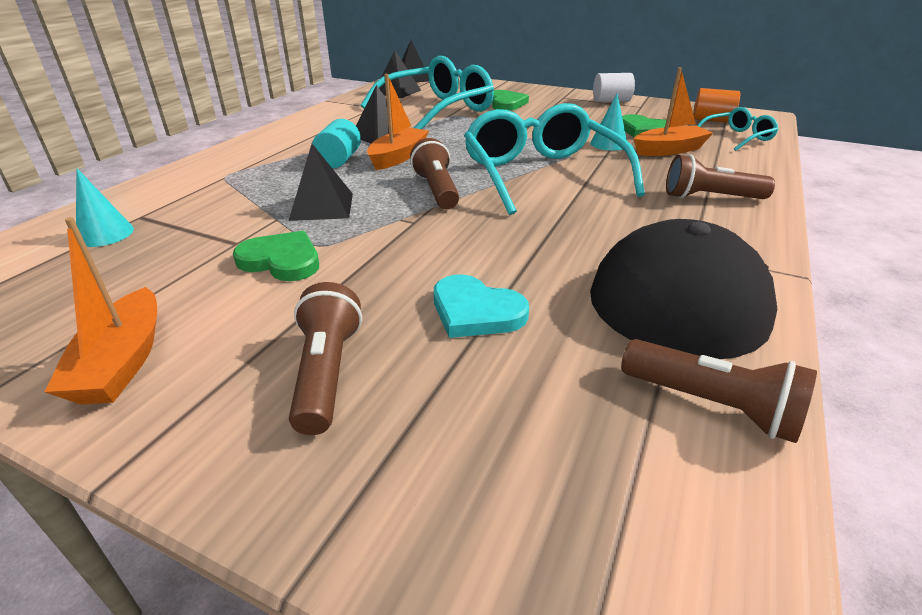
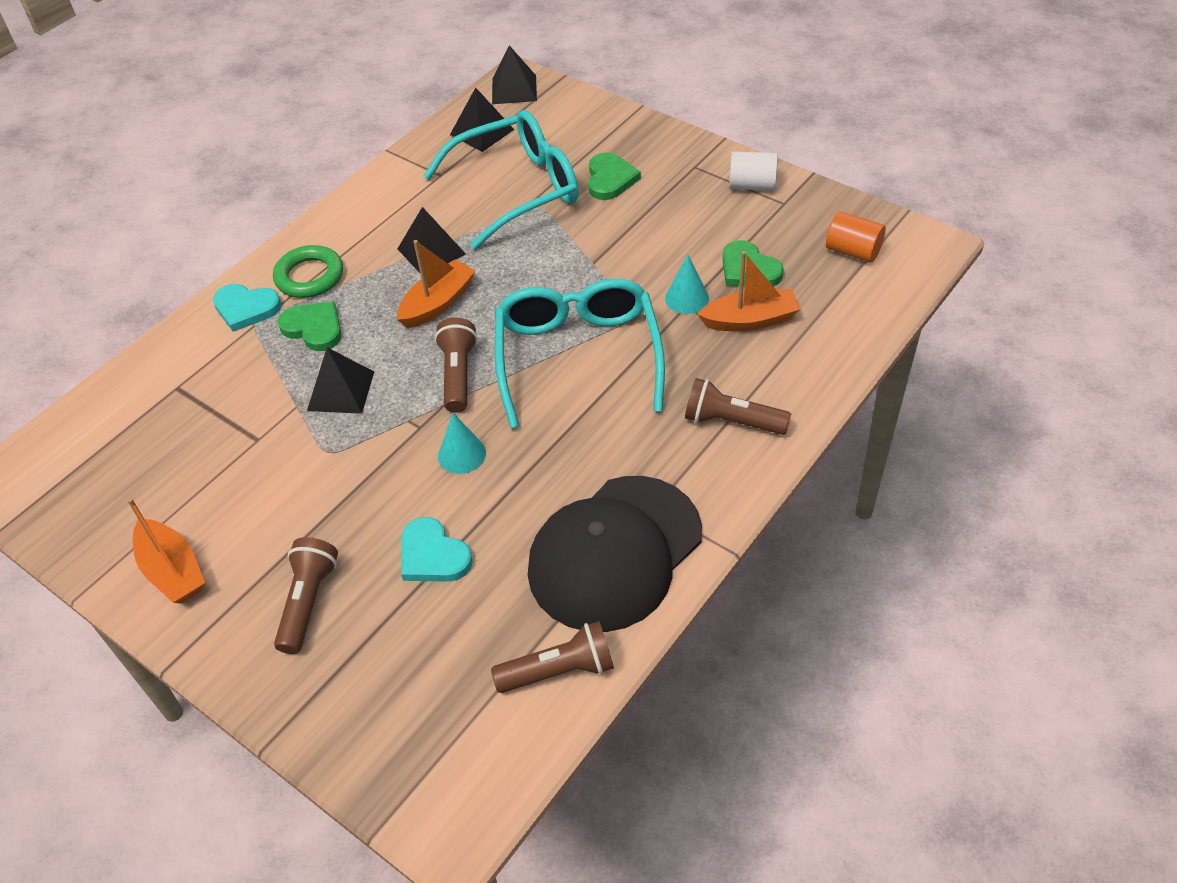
camera: 15 degrees right, 15 degrees up
(105, 234) = (149, 412): turquoise cone -> turquoise cone (462, 454)
(123, 362) = (173, 571): orange boat -> orange boat turned 45 degrees counterclockwise
(215, 169) = (246, 308): none -> turquoise heart
(274, 151) = (309, 276): none -> green ring
(281, 260) = (293, 470): green heart -> green heart (314, 328)
(339, 160) = (374, 303): turquoise cylinder -> none
(712, 405) = (559, 670): brown flashlight -> brown flashlight turned 60 degrees counterclockwise
(737, 137) = (854, 299): turquoise glasses -> none

